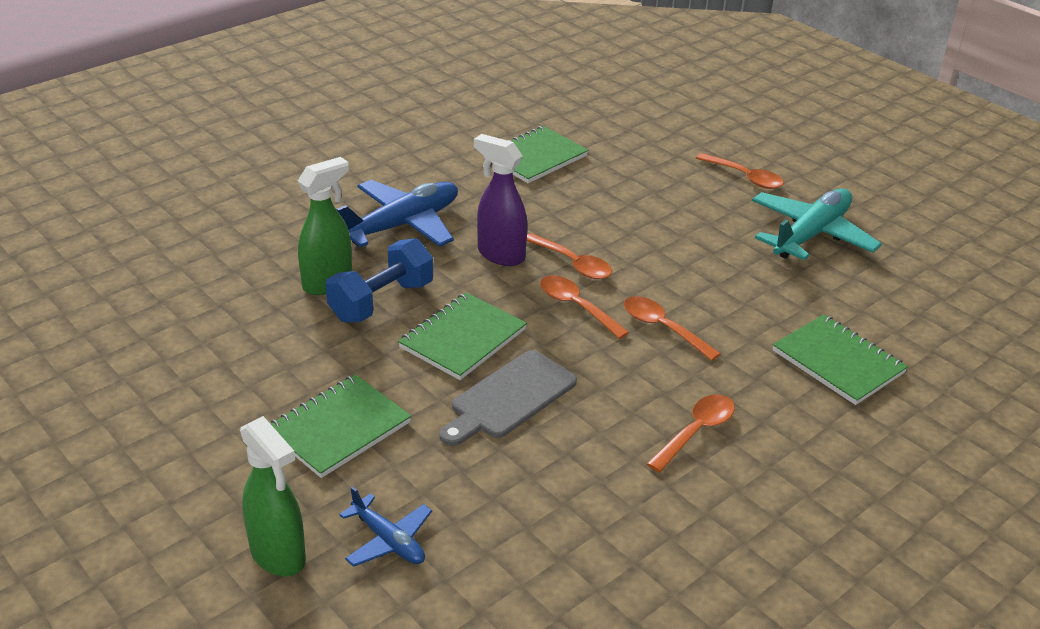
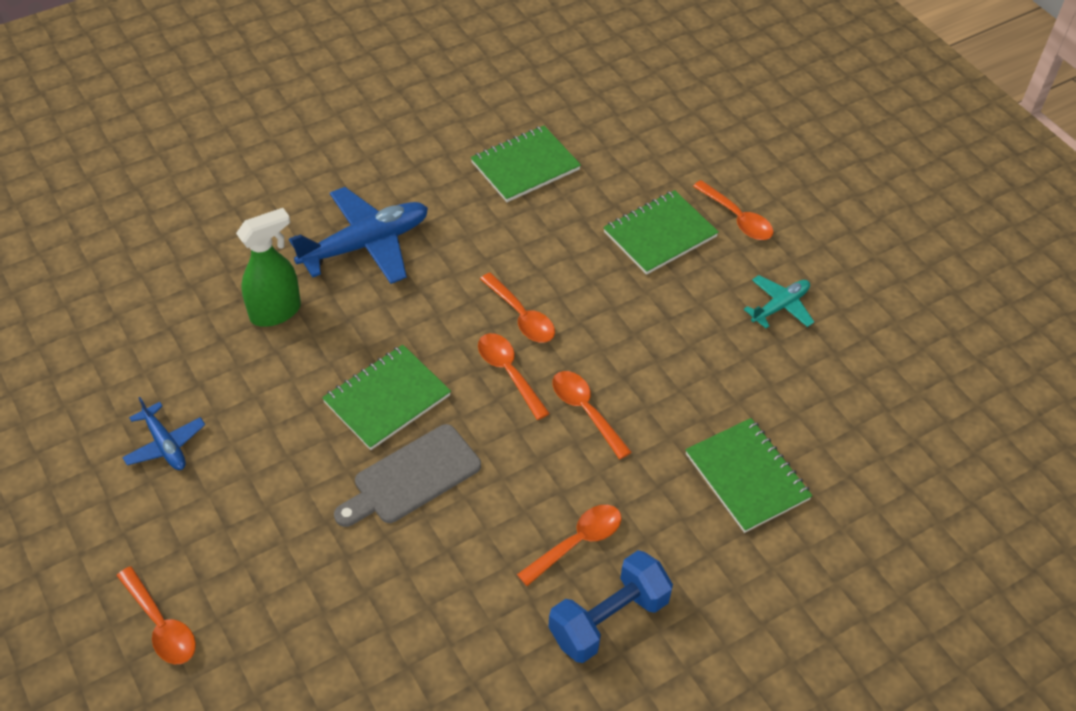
camera: 10 degrees right, 15 degrees up
(278, 555) = (161, 625): green spray bottle -> orange spoon
(339, 428) = (246, 491): green notebook -> green notebook (660, 234)
(381, 301) = (321, 342): blue dumbbell -> blue dumbbell (608, 619)
(388, 541) = (260, 624): blue plane -> blue plane (165, 445)
(500, 255) = (452, 296): purple spray bottle -> none
(811, 234) = (780, 306): turquoise plane -> turquoise plane, size x0.54

